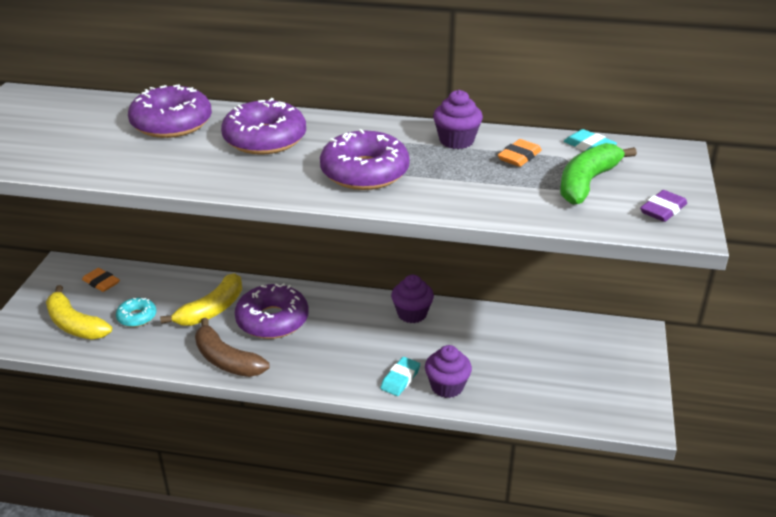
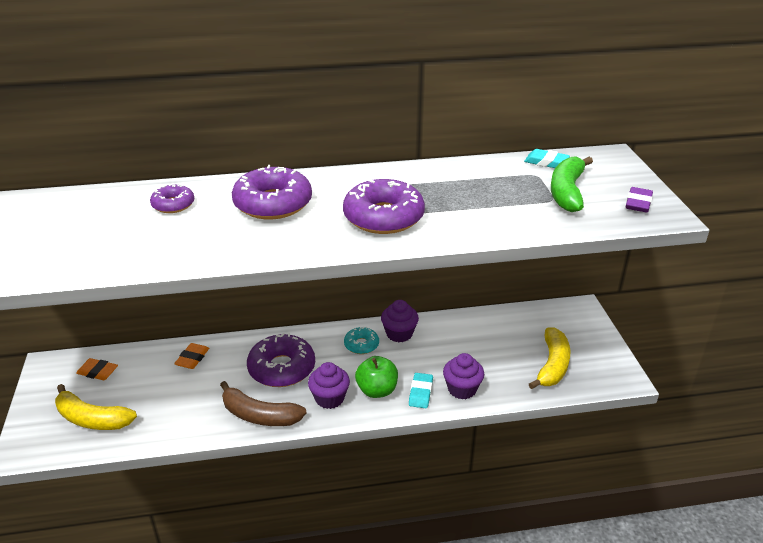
camera: 20 degrees left, 0 degrees up
(137, 317) = (151, 396): turquoise donut -> turquoise donut (361, 345)
(172, 123) = (173, 205): purple donut -> purple donut, size x0.54
(212, 310) = (220, 372): yellow banana -> yellow banana (552, 365)
(356, 365) = (377, 390): none -> green apple
(456, 141) = (439, 176): purple cupcake -> purple cupcake (329, 398)
(519, 157) = (499, 180): orange eraser -> orange eraser (192, 358)

